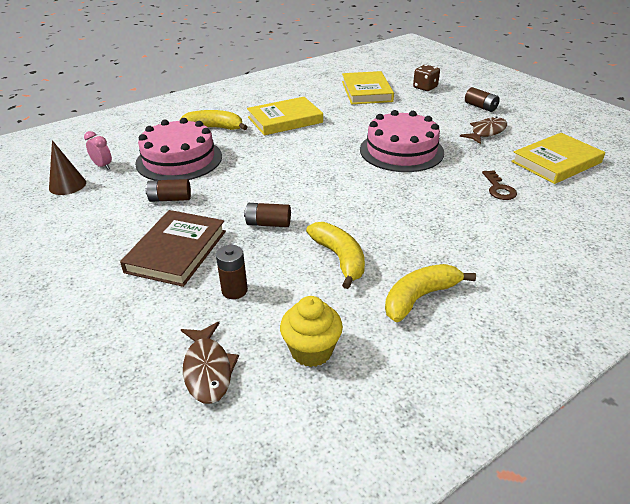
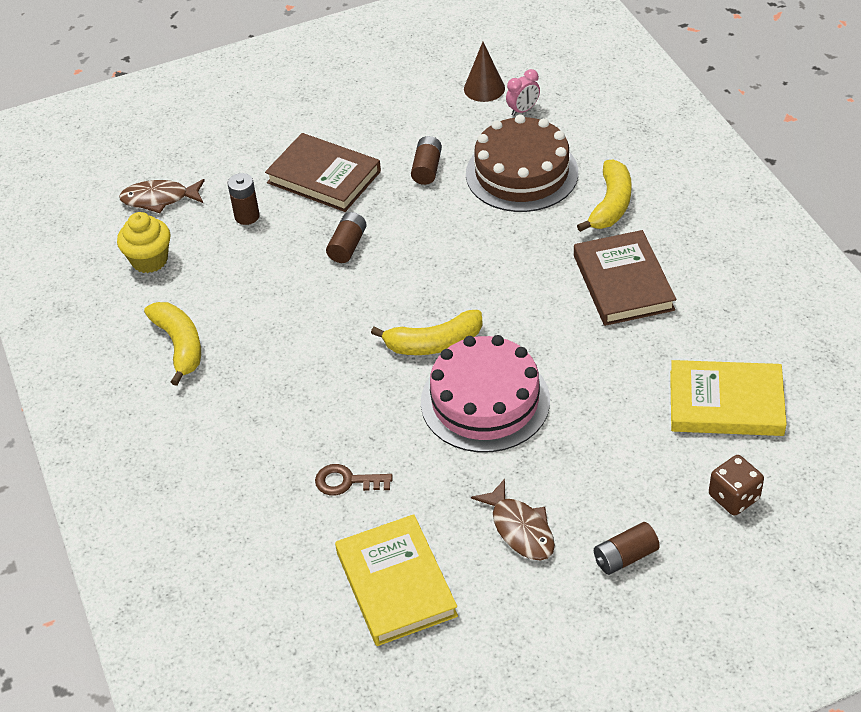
camera: 105 degrees right, 10 degrees up
(179, 159) = (521, 173): pink cake -> brown cake
(285, 120) = (623, 282): yellow book -> brown book
(340, 258) = (263, 296): yellow banana -> yellow banana (434, 343)

